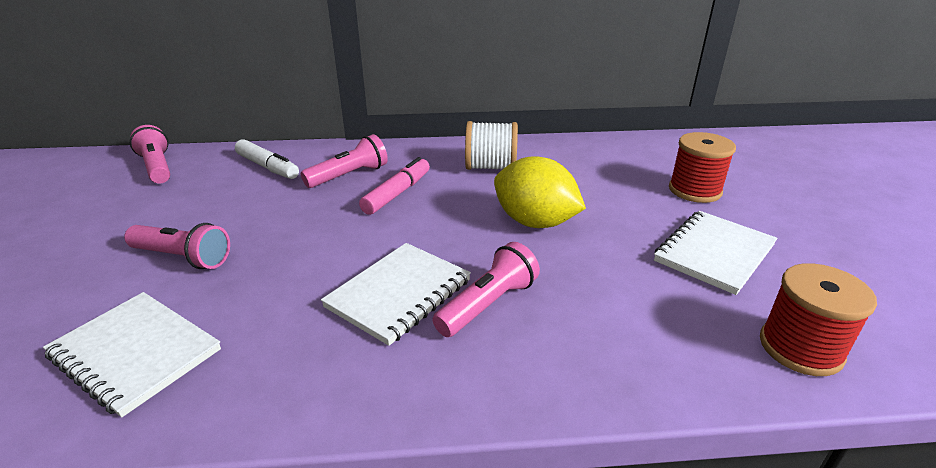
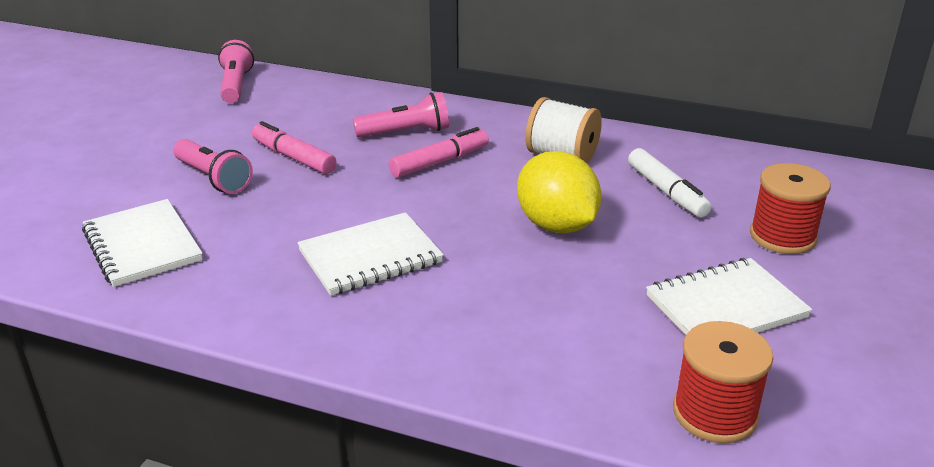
camera: 25 degrees right, 0 degrees up
(257, 218) = (294, 157): none -> pink marker
(267, 167) = (334, 106): white marker -> white marker (666, 192)
(488, 304) = (442, 288): pink flashlight -> none

